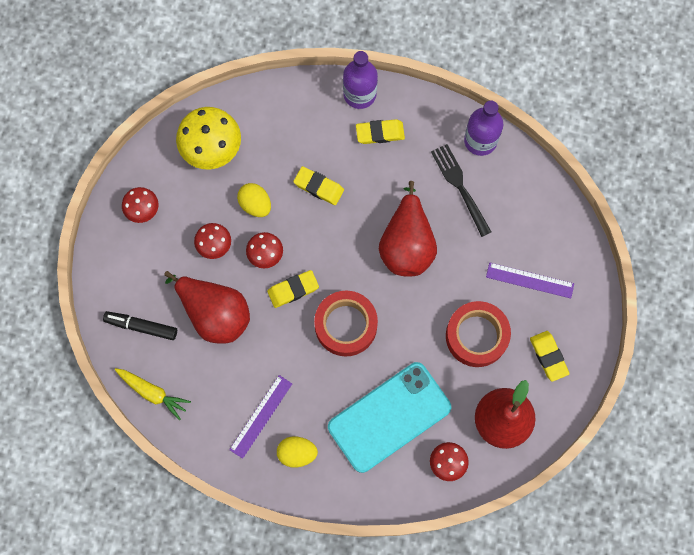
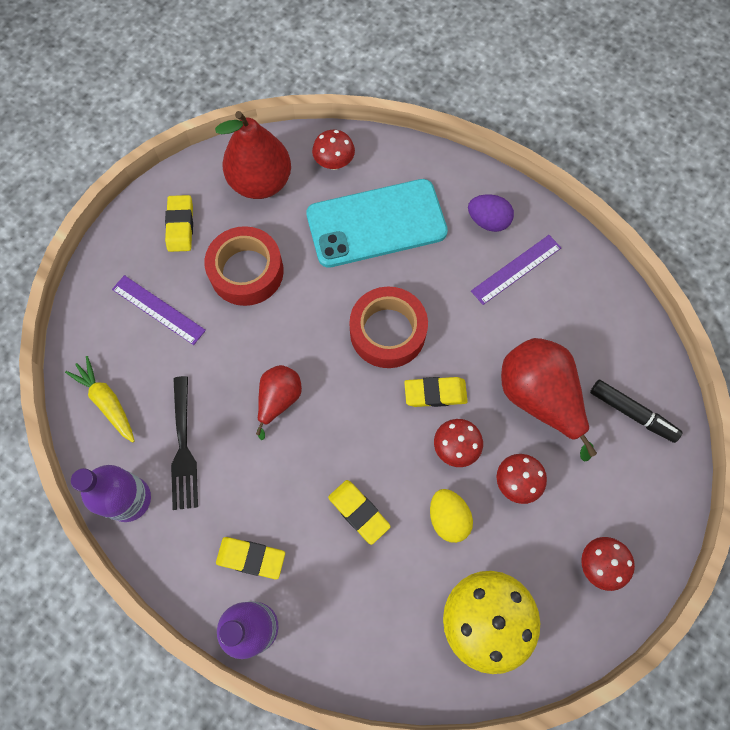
camera: 160 degrees left, 5 degrees down
(152, 393) = (634, 334): yellow carrot -> yellow carrot (107, 402)
(297, 453) = (488, 221): yellow egg -> purple egg
(407, 244) = (279, 400): red pear -> red pear, size x0.58

